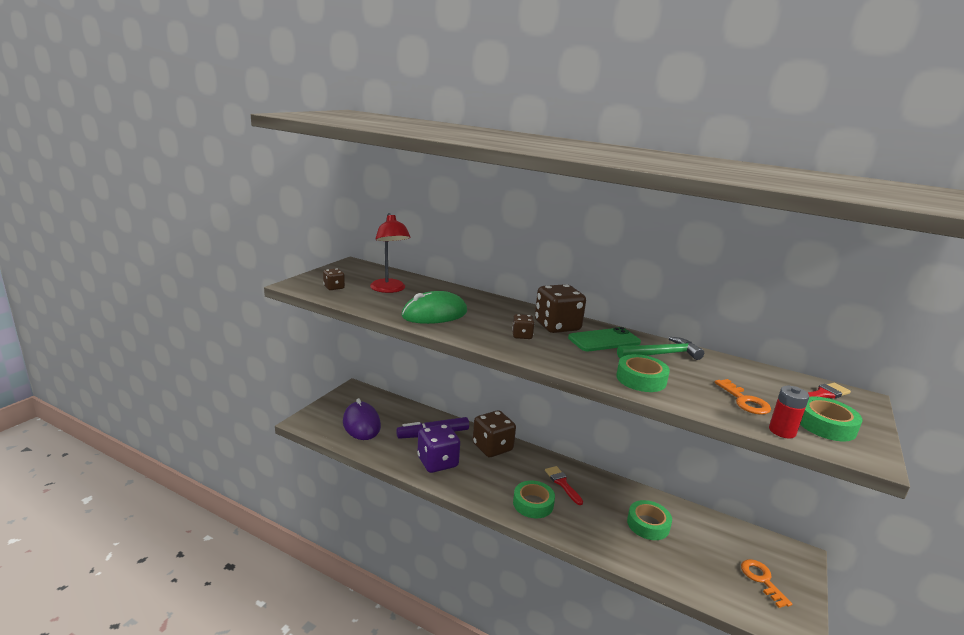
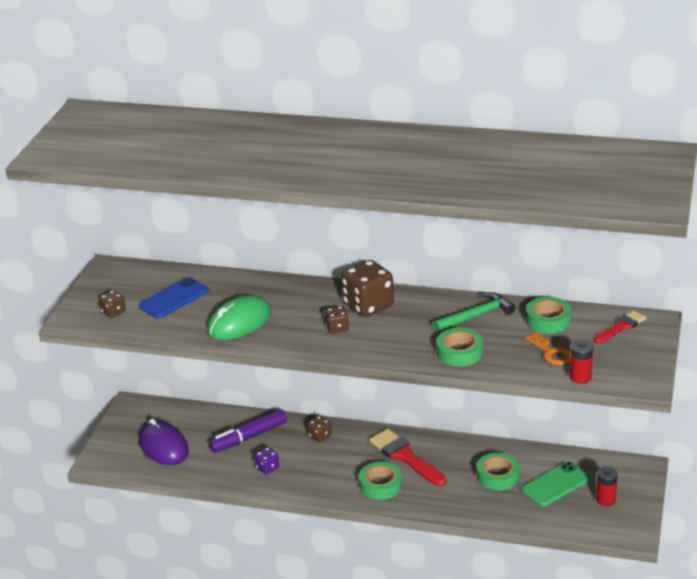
camera: 10 degrees left, 10 degrees up
(389, 289) = (174, 298): red lamp -> blue phone
(437, 462) = (267, 468): purple dice -> purple dice, size x0.49
(492, 447) = (320, 436): brown dice -> brown dice, size x0.49
(562, 483) = (405, 457): red brush -> red brush, size x1.64
(604, 340) = (418, 312): green phone -> green phone (556, 485)
(762, 580) = (605, 500): orange key -> red battery
(825, 425) = (618, 361): green tape -> green tape (548, 320)

